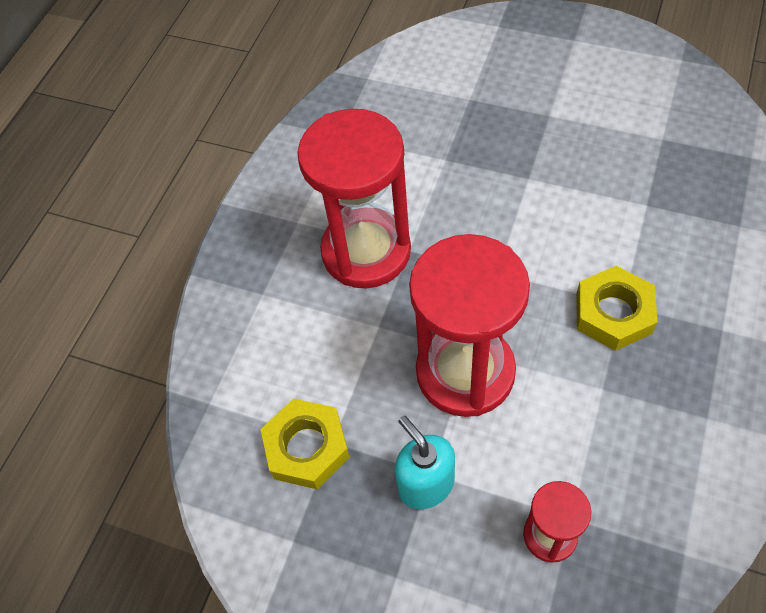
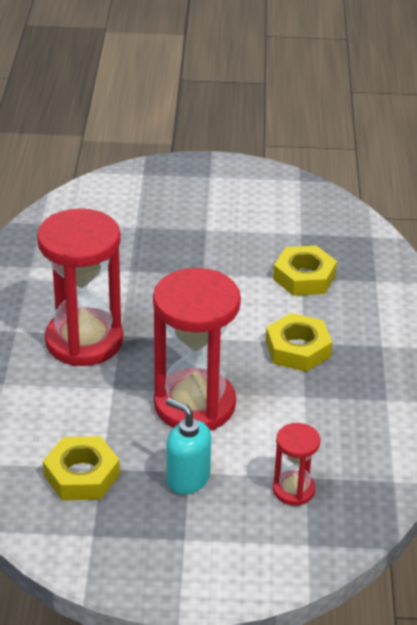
camera: 25 degrees left, 20 degrees down
(649, 205) = (304, 277): none -> yellow nut

